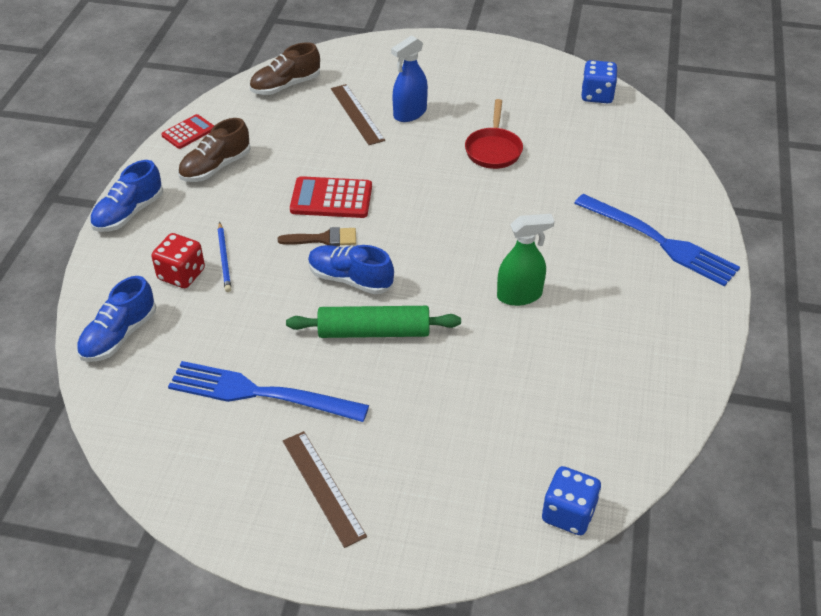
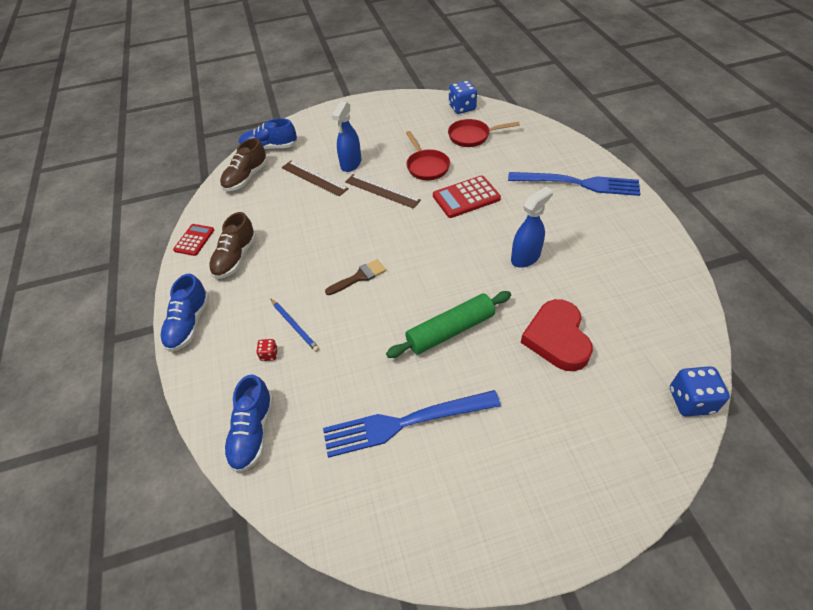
camera: 25 degrees left, 5 degrees up
(181, 274) = (269, 354): red dice -> red dice, size x0.50
(323, 487) = (513, 477): brown ruler -> brown ruler (382, 191)
(331, 198) = (342, 245): red calculator -> red calculator (466, 197)
(350, 279) = (402, 299): blue shoe -> blue shoe (269, 148)
(479, 390) = (557, 338): none -> red heart
(519, 295) = (525, 257): green spray bottle -> blue spray bottle
(578, 135) = (472, 136): none -> red pan

